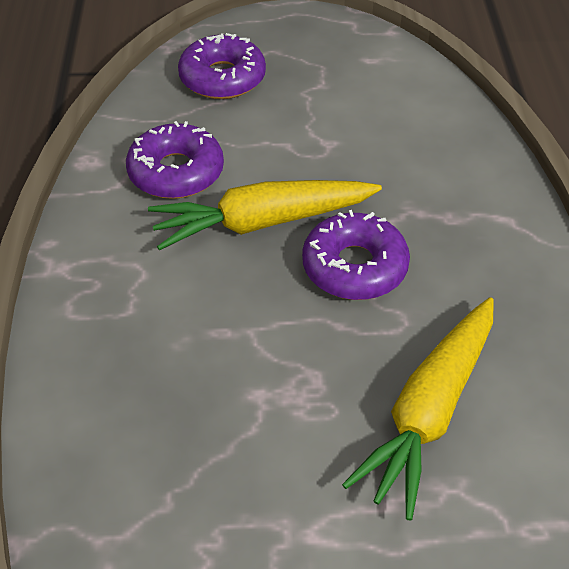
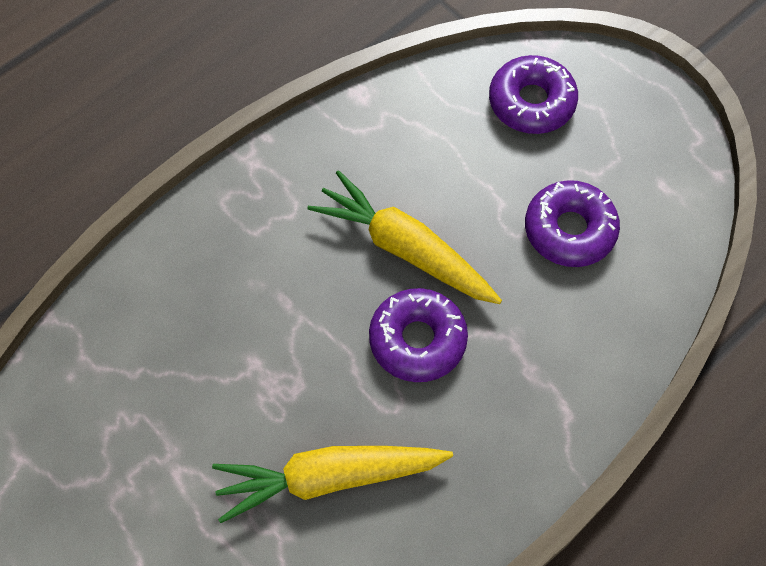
camera: 50 degrees right, 15 degrees up
(176, 172) = (402, 155): purple donut -> purple donut (569, 230)

